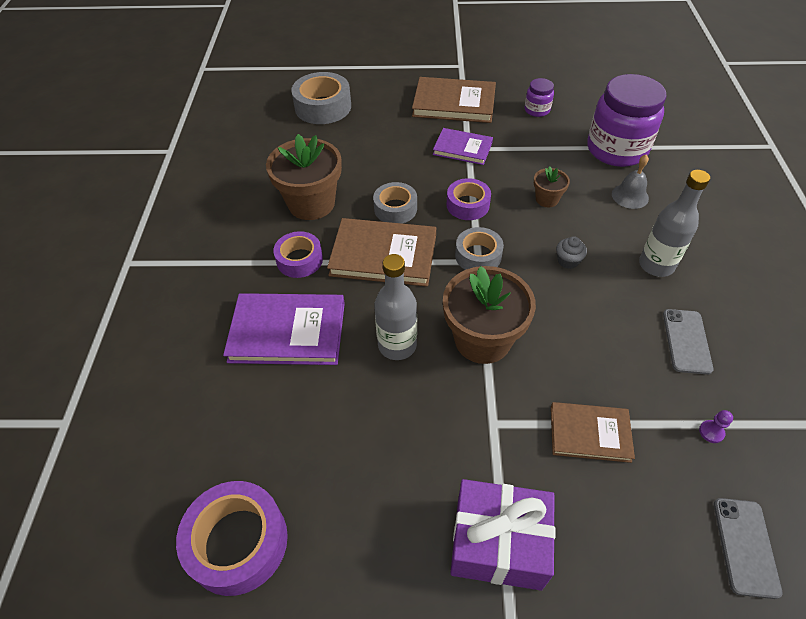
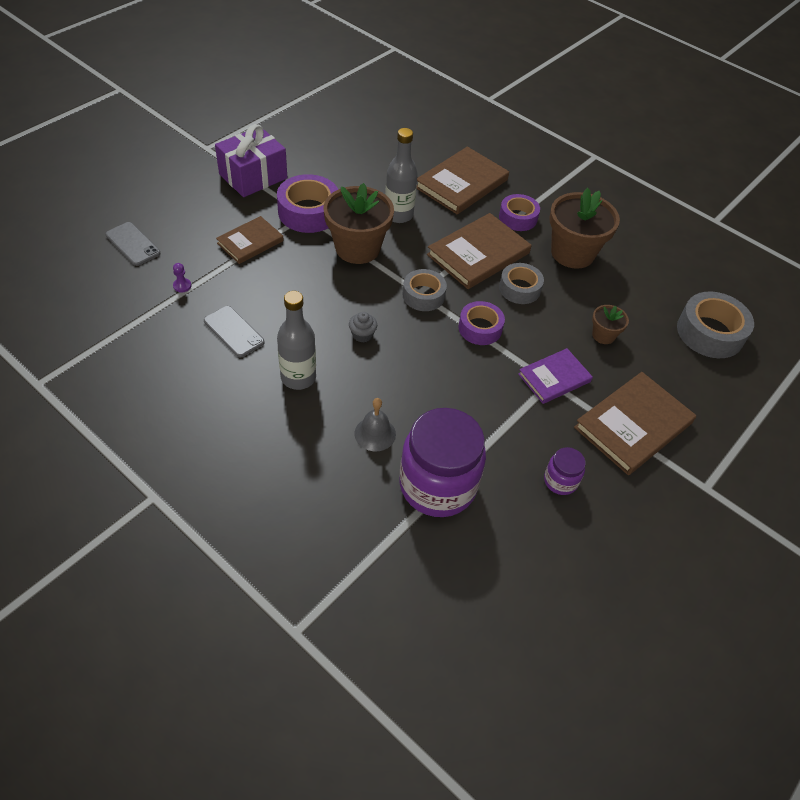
camera: 125 degrees right, 0 degrees up
(238, 542) = (360, 115): purple tape -> purple tape (308, 212)
(287, 332) = (461, 184): purple book -> brown book
(547, 199) = (433, 378): brown flower pot -> brown flower pot (603, 335)

